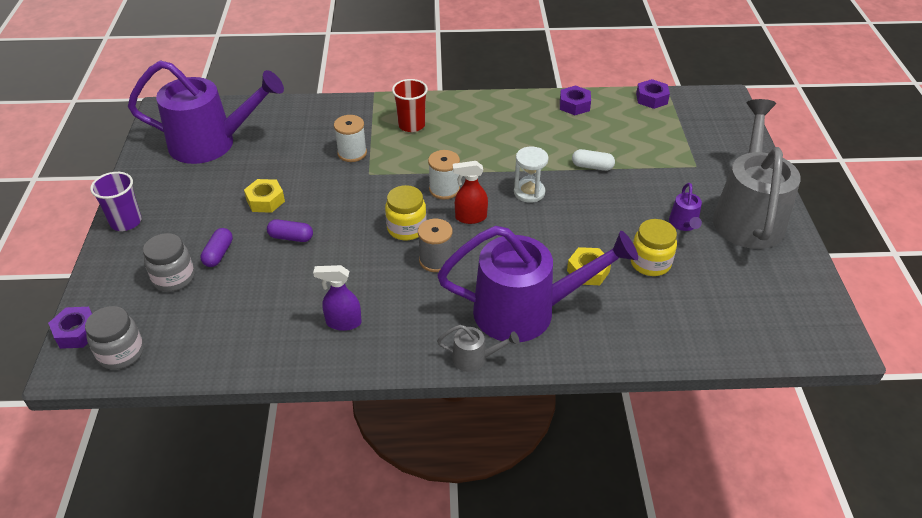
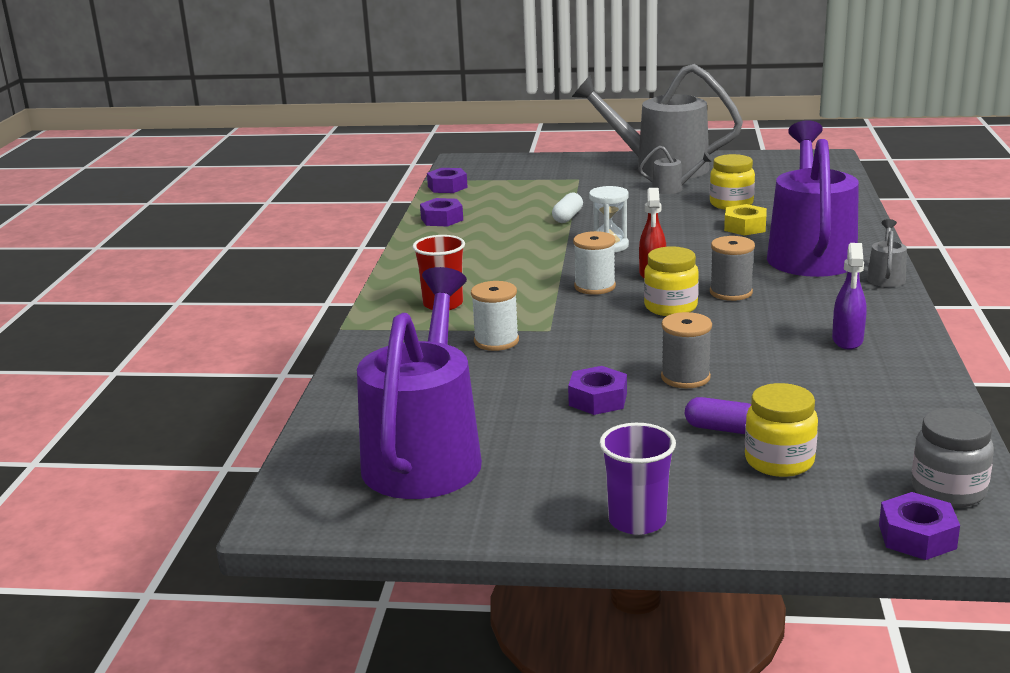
camera: 80 degrees left, 20 degrees down
(174, 278) = (779, 461): grey jar -> yellow jar
(265, 200) = (598, 399): yellow nut -> purple nut
(291, 237) = (685, 377): purple capsule -> grey spool
(684, 224) = (672, 189): purple watering can -> grey watering can

